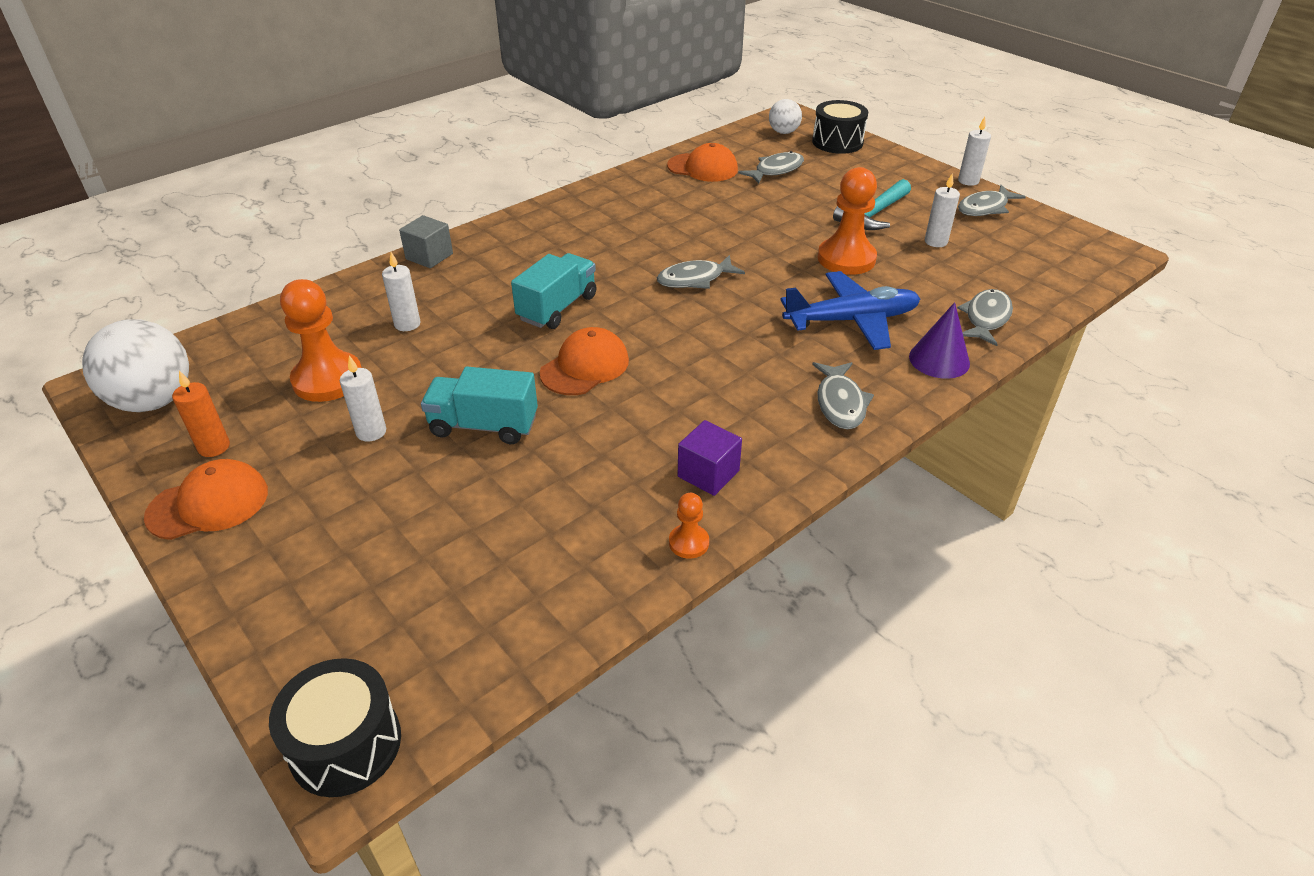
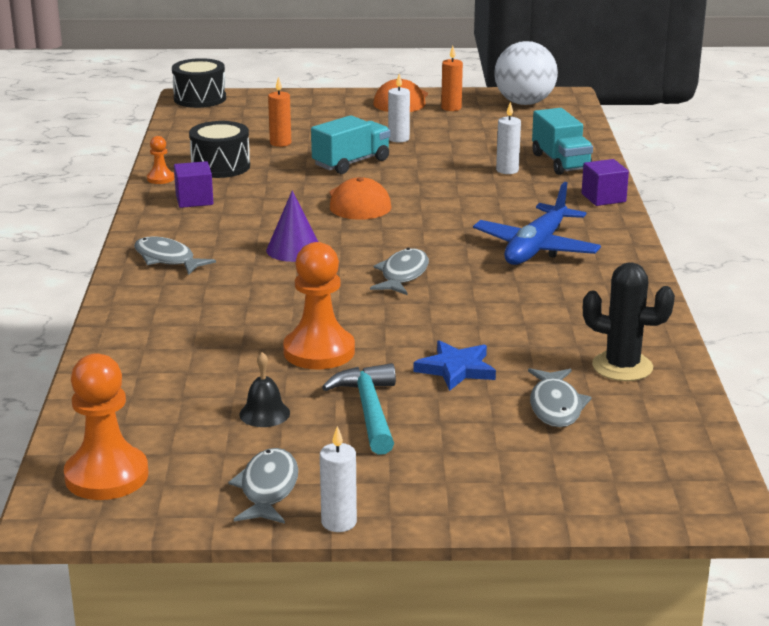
camera: 130 degrees right, 15 degrees down
(328, 379) = (475, 140): orange pawn -> orange pawn (106, 476)
(429, 256) = (603, 198): grey cube -> purple cube
(472, 517) = (280, 143): none -> orange candle
(557, 308) = (448, 216): turquoise truck -> turquoise truck (560, 162)
(703, 168) = (622, 367): orange cap -> black cactus
(783, 132) = (663, 467): white ball -> none
(787, 209) = (456, 369): none -> blue star
(837, 142) = (579, 491): black drum -> black drum (220, 166)
(852, 320) = (235, 307): blue plane -> blue plane (536, 248)
(935, 242) = (264, 413): white candle -> black bell
(939, 360) = (131, 314): purple cone -> purple cone (294, 249)
(985, 318) = (128, 363): grey fish -> none

